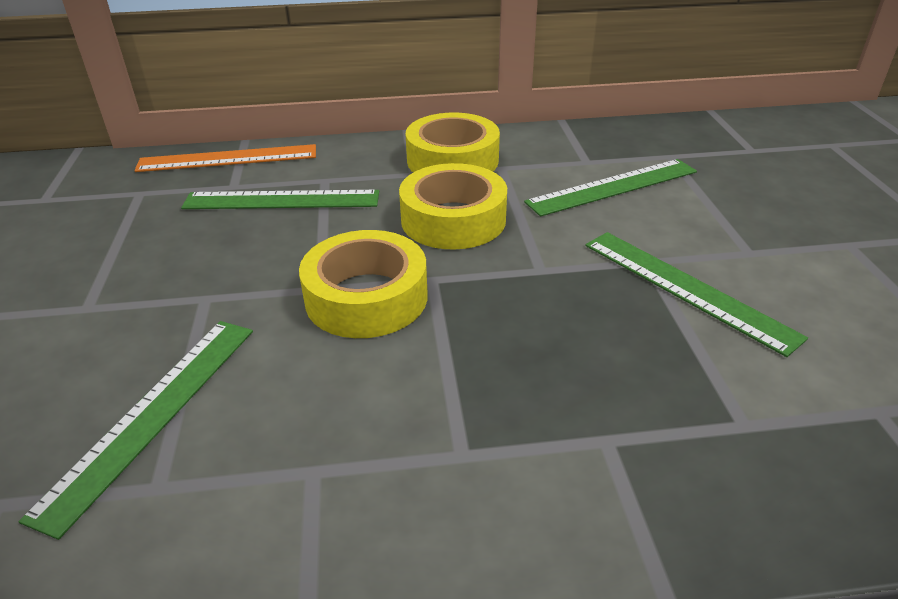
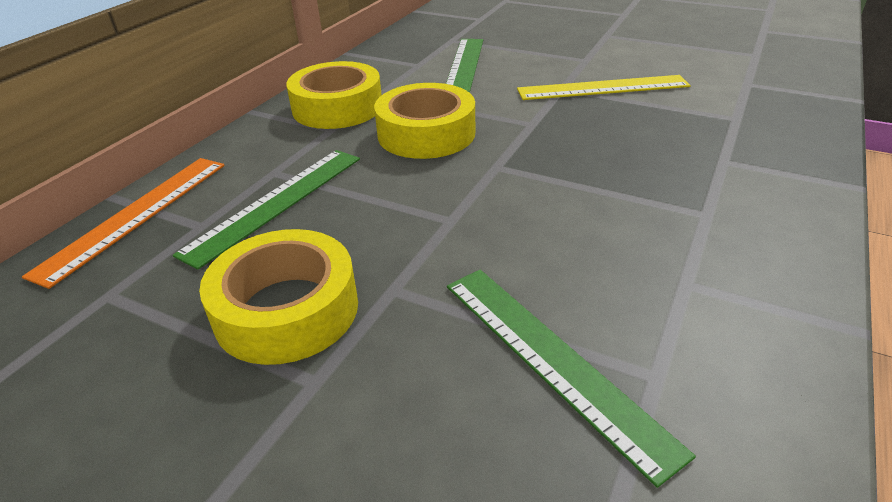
camera: 55 degrees left, 0 degrees up
(366, 297) = (490, 201): yellow tape -> yellow tape (287, 310)
(686, 288) = (602, 88): green ruler -> yellow ruler

